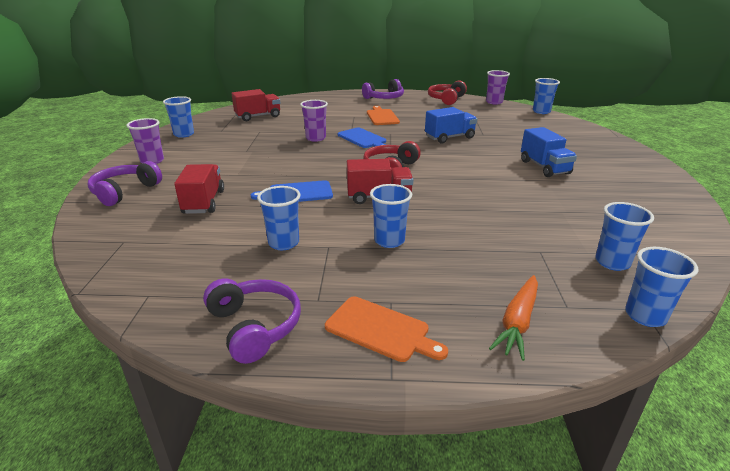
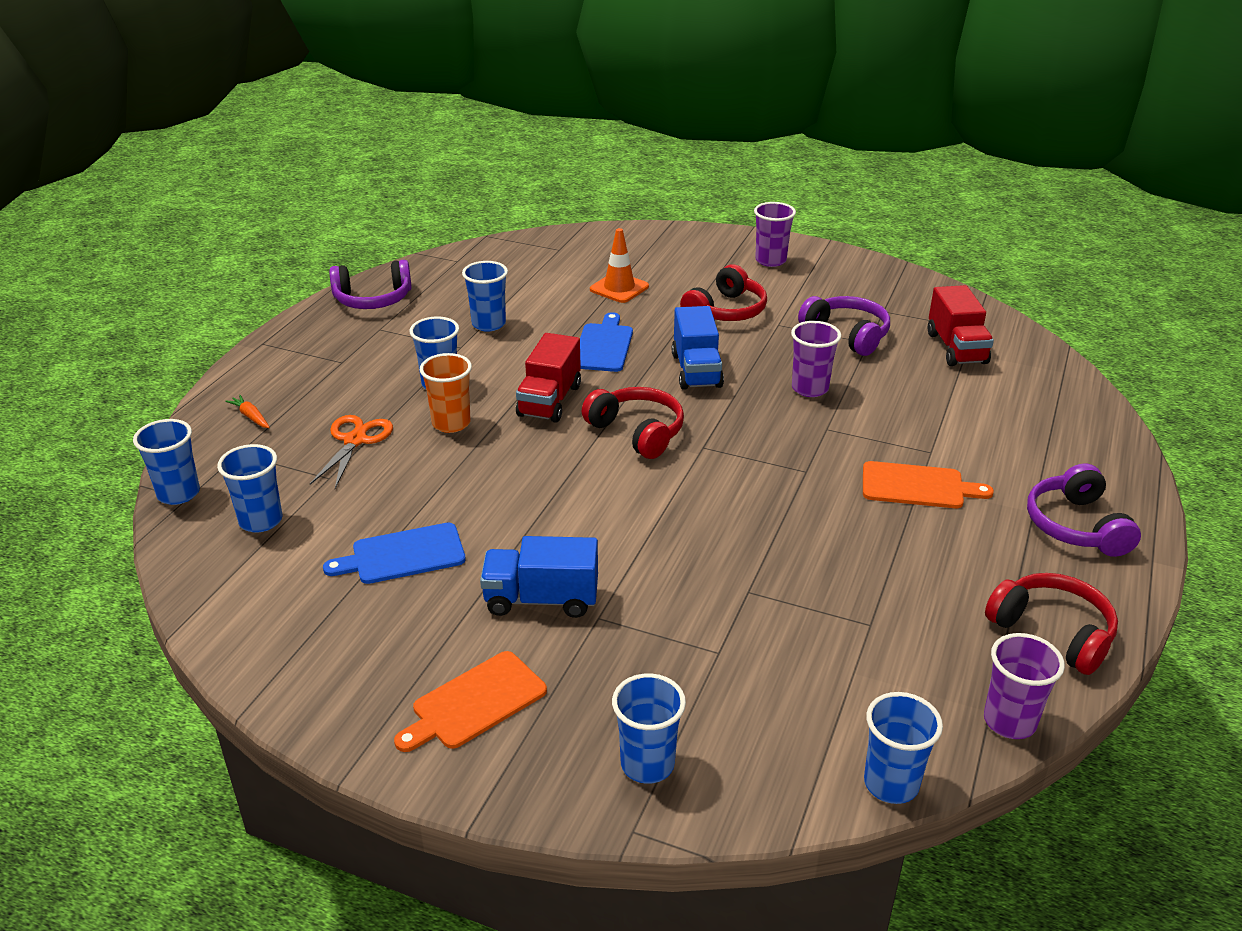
camera: 110 degrees right, 5 degrees up
(125, 191) = (679, 247): purple headphones -> purple headphones (847, 335)
(184, 134) = (875, 282): blue cup -> blue cup (647, 764)
(204, 202) = (619, 288): red truck -> orange traffic cone
(232, 165) = (726, 311): none -> red headphones
(363, 139) = (786, 434): blue cutting board -> blue cutting board (403, 555)
(380, 330) = (313, 349): orange cutting board -> orange cutting board (475, 702)
(434, 223) = (451, 423): none -> orange cup
(449, 137) = (750, 537): blue truck -> blue truck (696, 370)
(490, 255) = (355, 440): none -> orange scissors
(517, 322) = (251, 417): orange carrot -> orange carrot, size x0.56

